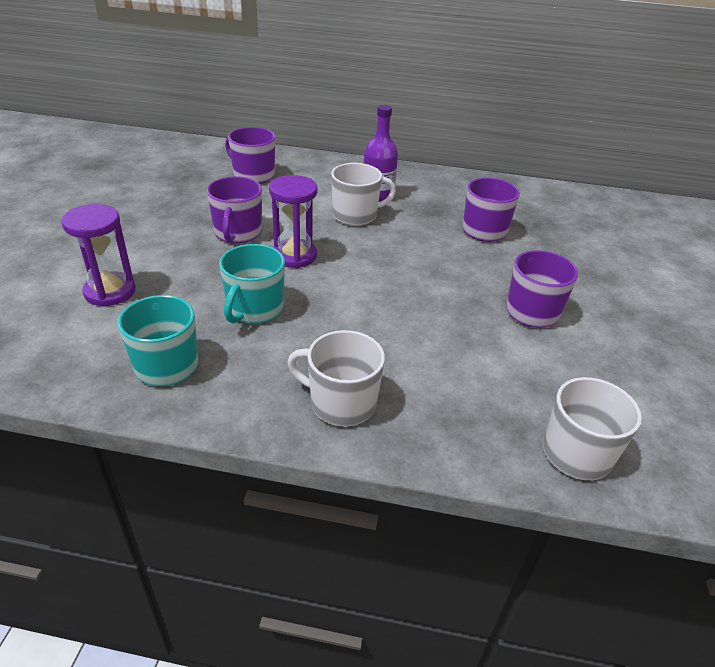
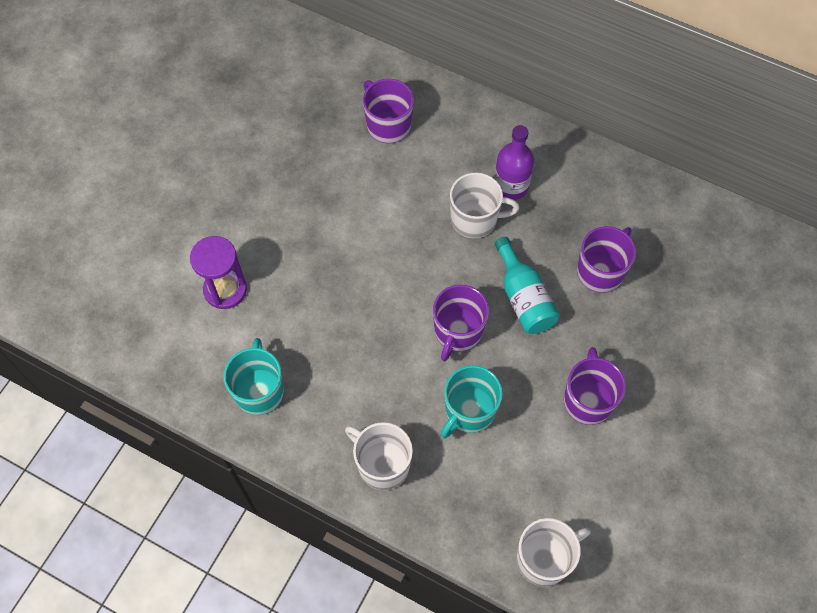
camera: 20 degrees right, 25 degrees up
(237, 233) = (350, 226): purple mug -> purple mug (457, 331)
(254, 309) = (341, 340): turquoise mug -> turquoise mug (469, 411)
(294, 256) = (395, 273): purple hourglass -> none
(426, 254) = (523, 297): none -> turquoise bottle

